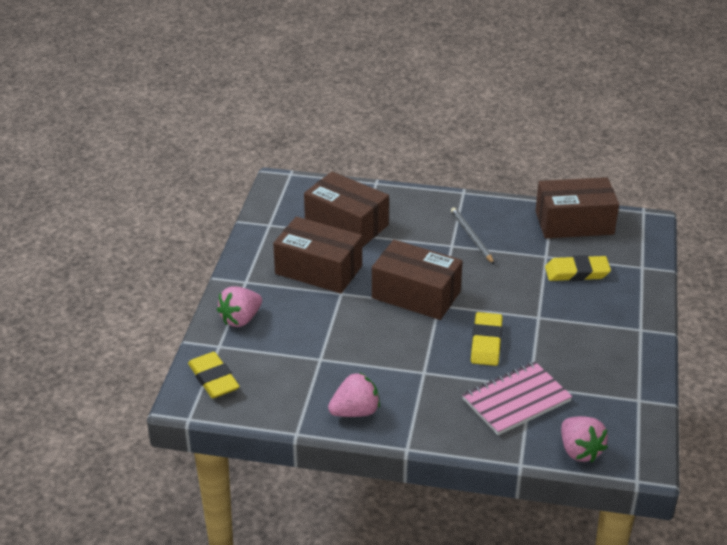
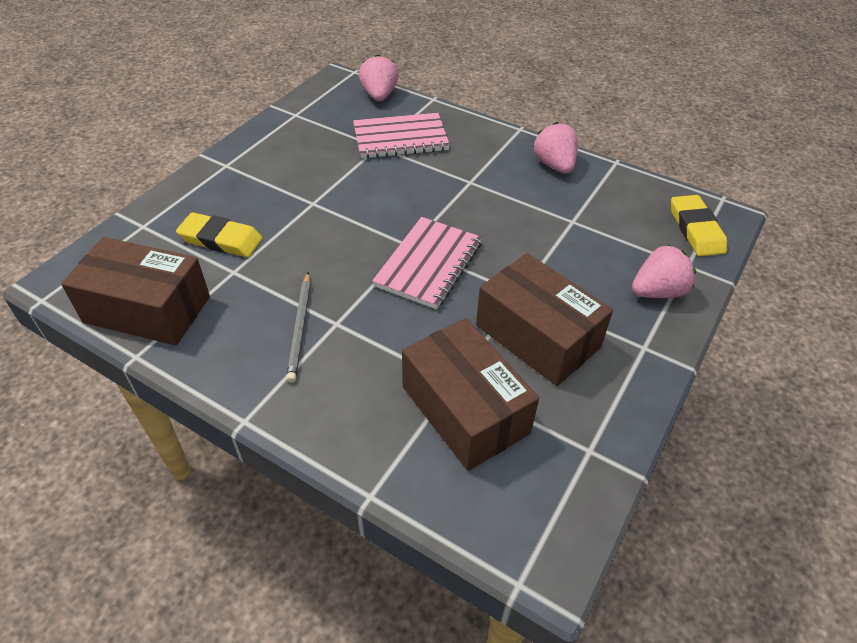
camera: 160 degrees left, 10 degrees up
(355, 412) = (554, 165): pink strawberry -> pink strawberry turned 75 degrees clockwise
(416, 295) = (429, 264): brown box -> pink notebook
(486, 342) = (388, 192): yellow eraser -> none

